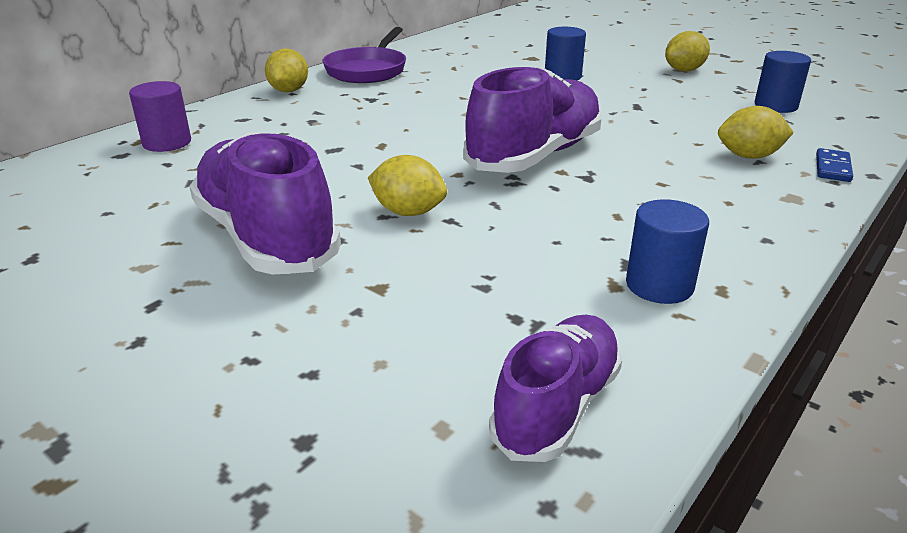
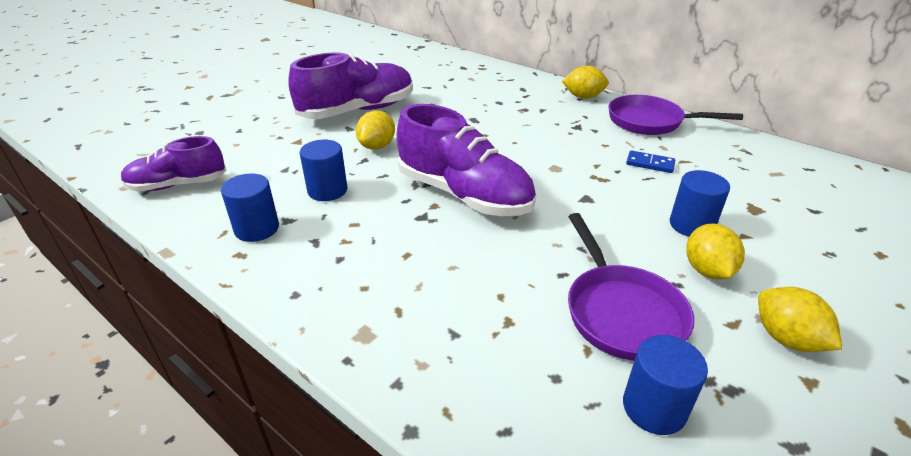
camera: 90 degrees right, 5 degrees up
(167, 143) = (480, 75): purple cylinder -> none
(543, 240) = (327, 190): none -> blue cylinder
(557, 406) = (178, 185): purple shoe -> purple shoe turned 135 degrees clockwise
(688, 106) = (620, 311): none -> purple pan
(749, 156) = (465, 327): yellow lemon -> yellow lemon (707, 270)
(833, 168) = (432, 395): blue domino -> blue domino (650, 164)

